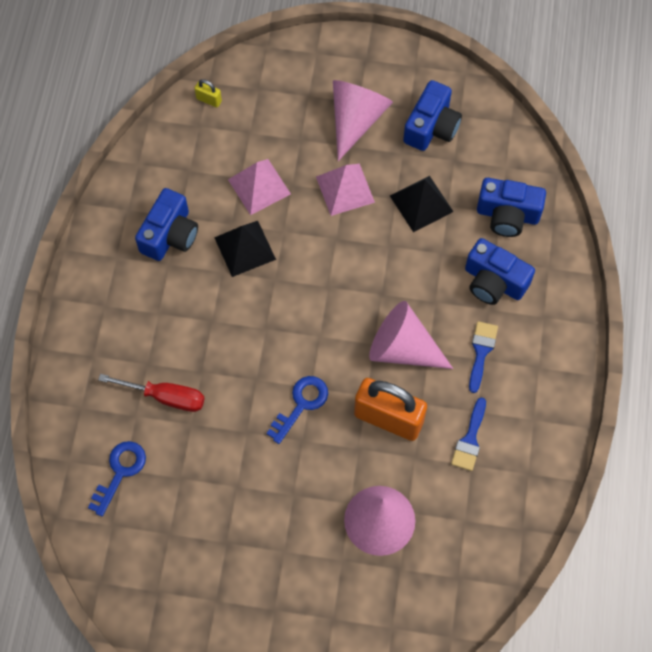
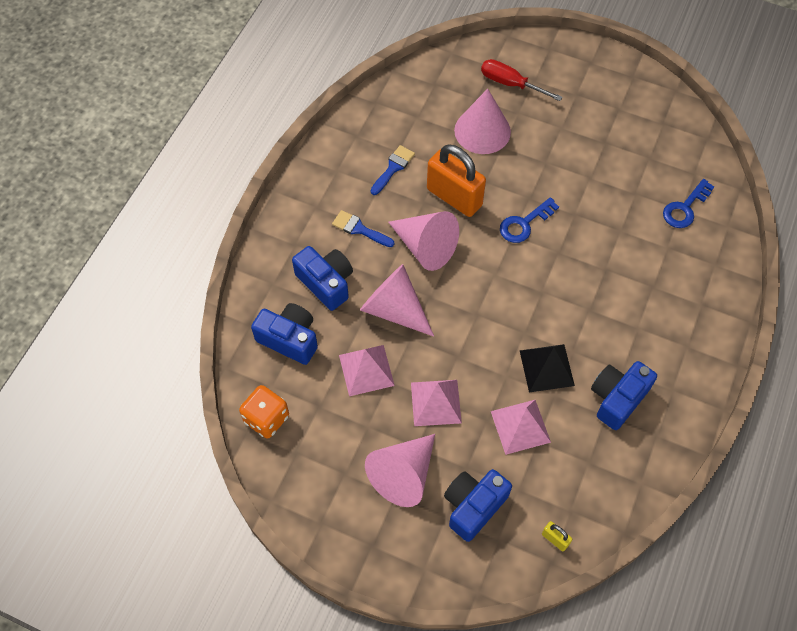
camera: 165 degrees left, 5 degrees down
(165, 397) = (640, 256): red screwdriver -> red screwdriver (511, 84)
(414, 271) = (394, 309): none -> pink cone
(421, 203) = (366, 370): black pyramid -> pink pyramid
(431, 127) = (329, 447): blue camera -> blue camera (473, 506)
(481, 352) = (359, 229): blue brush -> blue brush turned 90 degrees clockwise
(498, 137) = (266, 418): none -> orange dice

